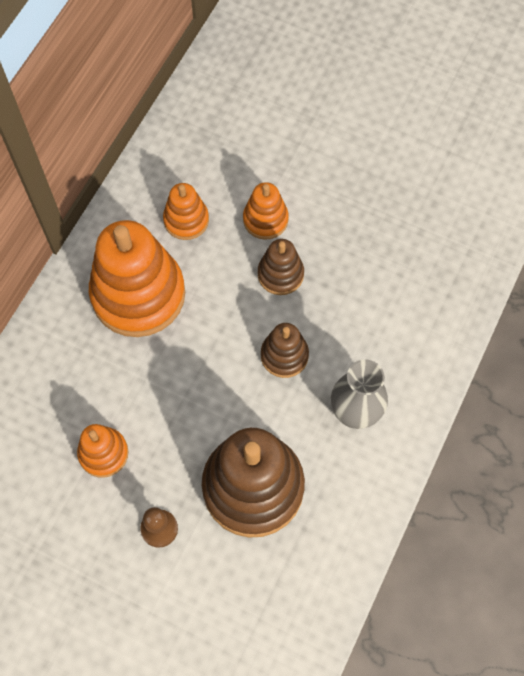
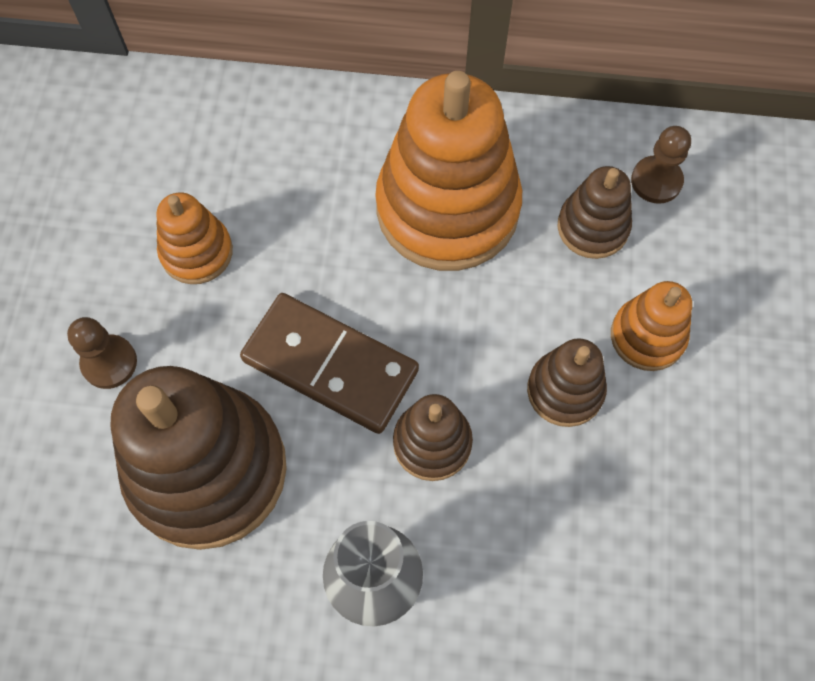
camera: 70 degrees right, 0 degrees up
(171, 175) = (656, 181): none -> brown pawn
(186, 220) = (593, 227): orange stacking toy -> brown stacking toy
(214, 396) = (330, 365): none -> brown domino

